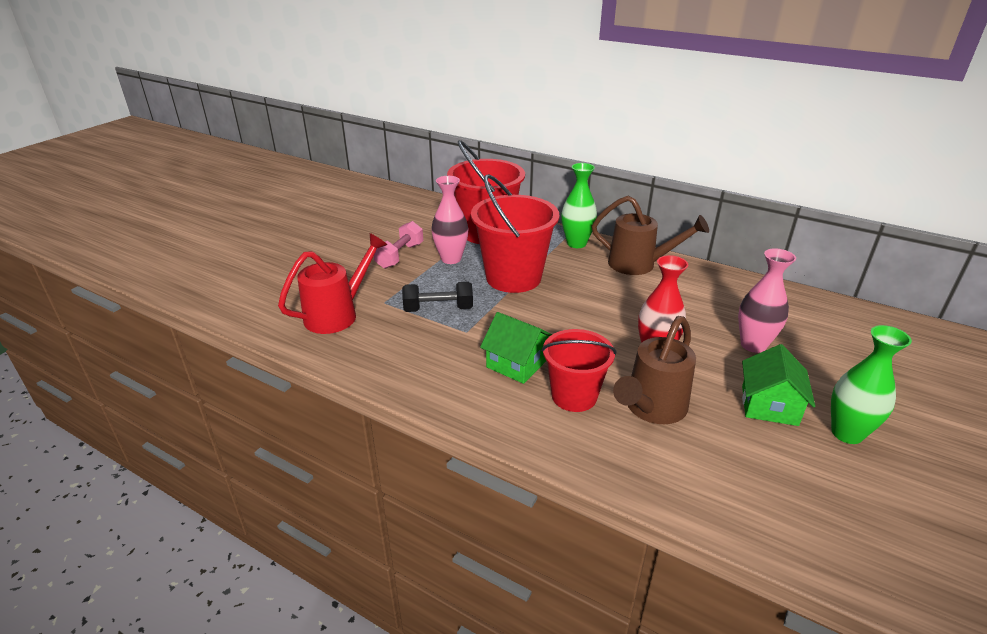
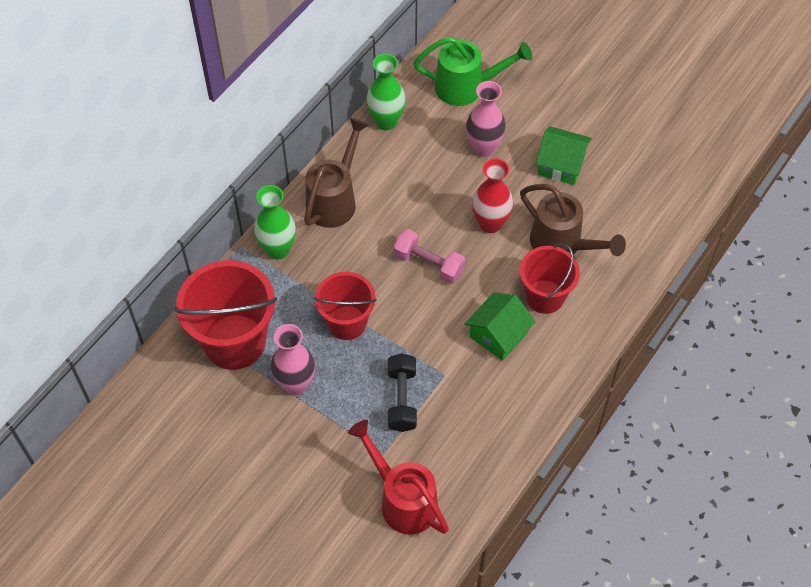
camera: 85 degrees left, 25 degrees up
(400, 256) = (280, 441): pink dumbbell -> pink dumbbell (428, 264)
(513, 277) = (347, 322): red bucket -> red bucket, size x0.63
(827, 330) = (466, 87): none -> green watering can
(847, 433) = (592, 129): green vase -> green vase (386, 121)

